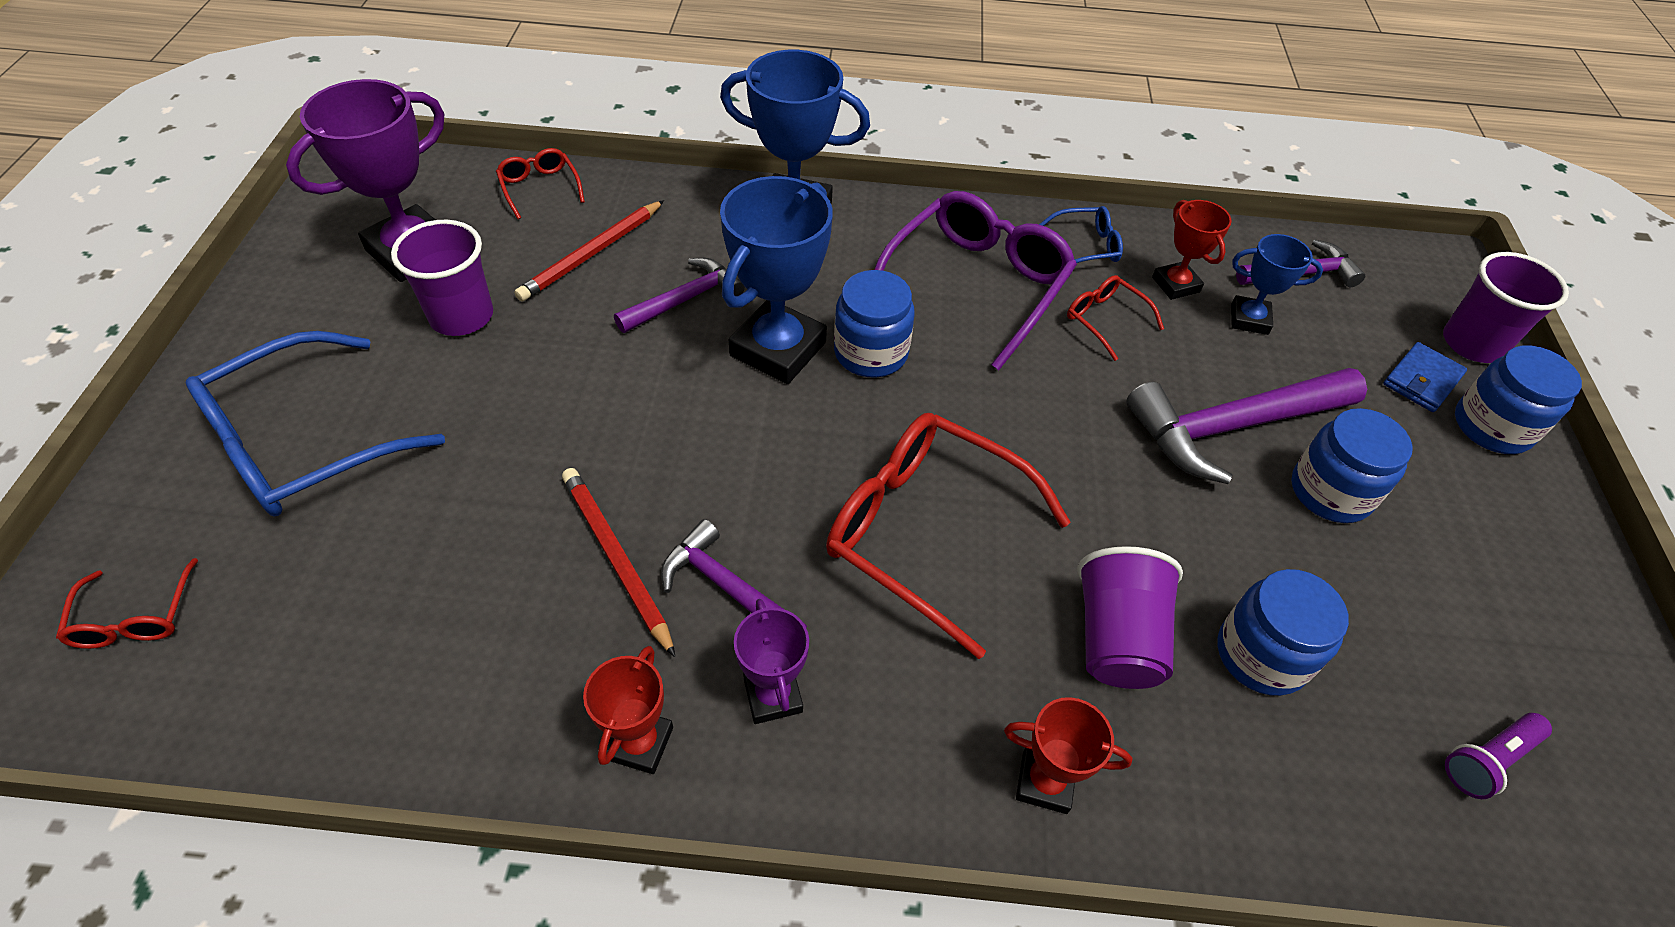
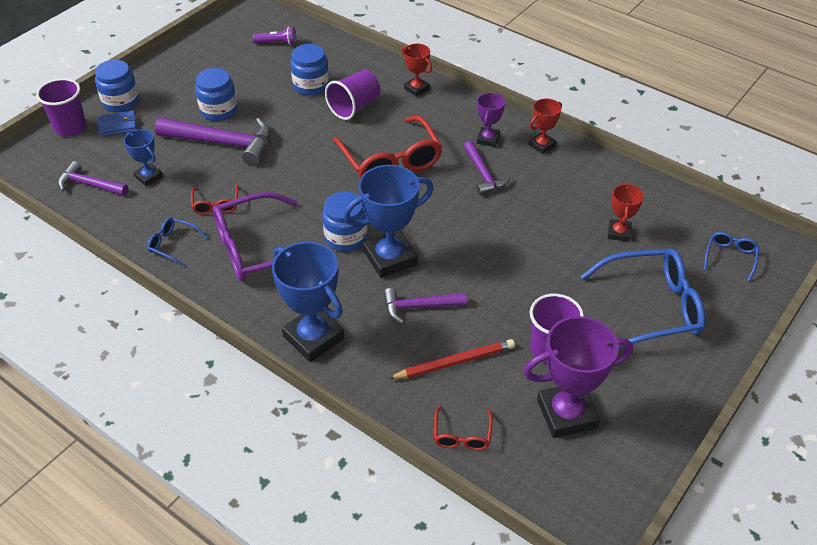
camera: 145 degrees left, 5 degrees down
(135, 617) = (730, 257): red glasses -> blue glasses
(616, 559) = (522, 200): red pencil -> none
(1175, 285) = (158, 206): red trophy -> red trophy (619, 233)

